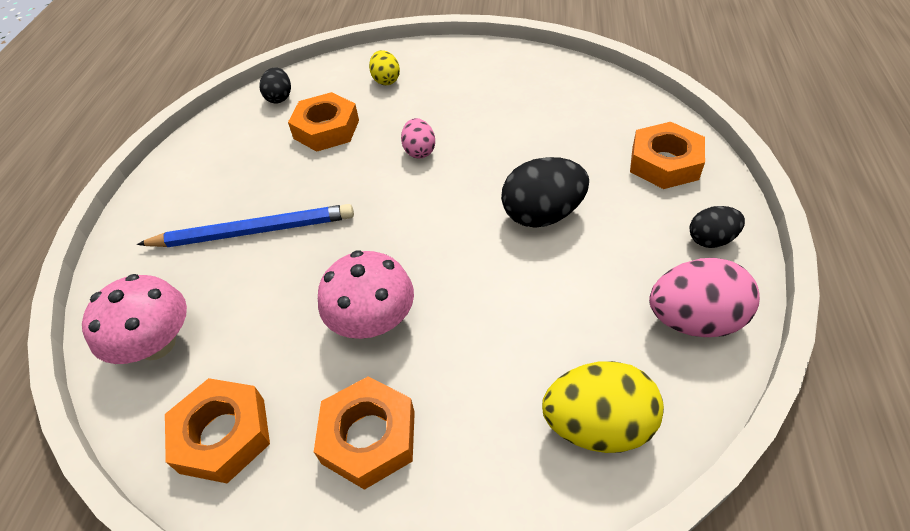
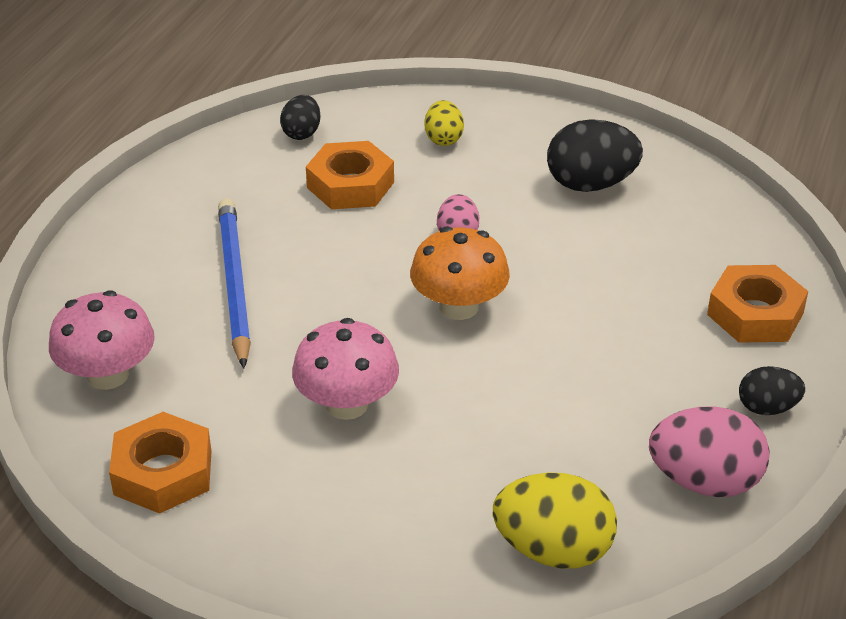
camera: 10 degrees right, 10 degrees down
(253, 231) = (234, 284): blue pencil -> blue pencil turned 105 degrees counterclockwise
(369, 437) = (311, 507): orange nut -> none
(439, 209) = (459, 307): none -> orange mushroom
(542, 215) = (579, 339): black egg -> black egg (590, 184)

